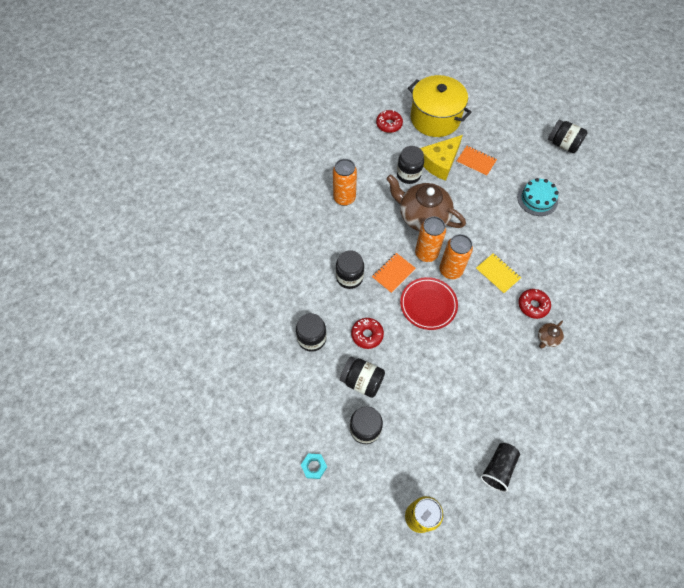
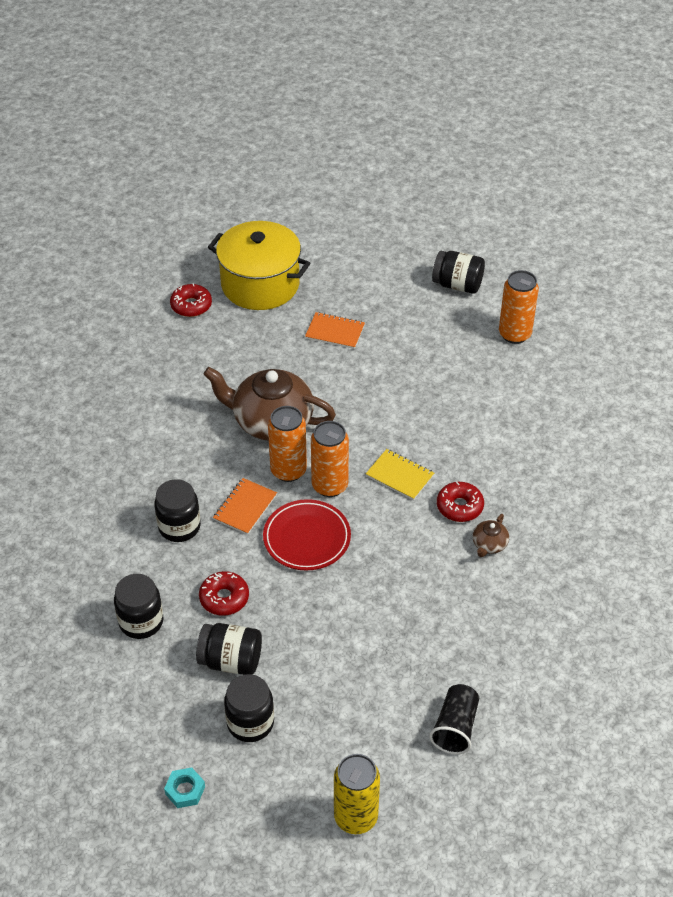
camera: 15 degrees left, 15 degrees down
(344, 198) = (146, 420): orange can -> orange can (514, 334)
(408, 175) = (237, 369): black jar -> none
(440, 162) = (281, 343): yellow cheese -> none
(537, 199) = (436, 365): turquoise cake -> none

